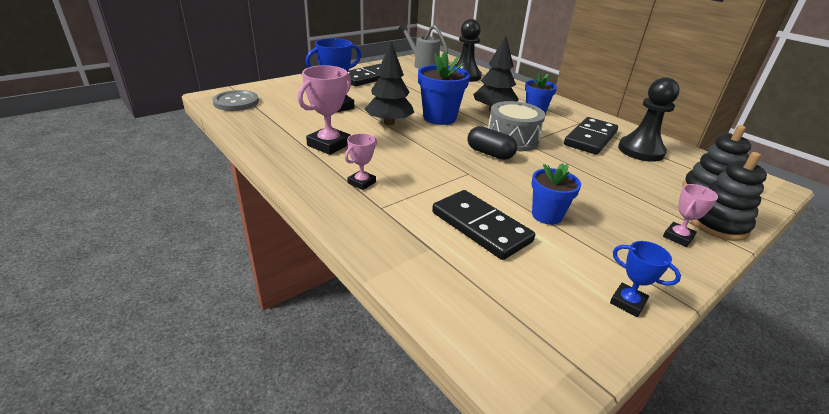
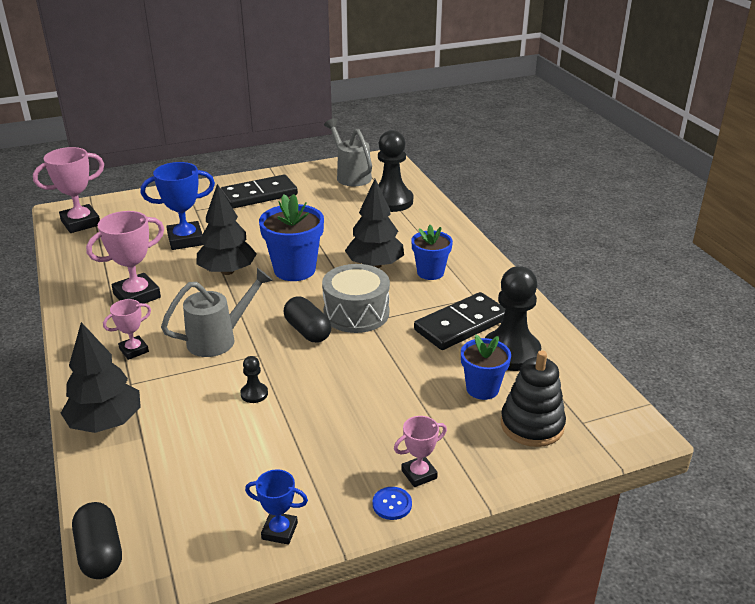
camera: 20 degrees right, 0 degrees up
(236, 102) = (81, 223): grey button -> pink trophy
(387, 241) = (106, 422): none -> black tree
(427, 166) = (219, 339): none -> grey watering can
(480, 227) = (210, 423): black domino -> none
(490, 362) = (100, 553): none -> black capsule
(494, 200) = (254, 394): none -> black pawn
(547, 215) = (294, 422): blue flower pot -> blue flower pot (482, 389)
(627, 302) = (279, 531): blue trophy -> blue trophy turned 45 degrees counterclockwise
(686, 263) = (392, 504): none -> blue button
(717, 224) = (489, 468): black stacking toy -> none

